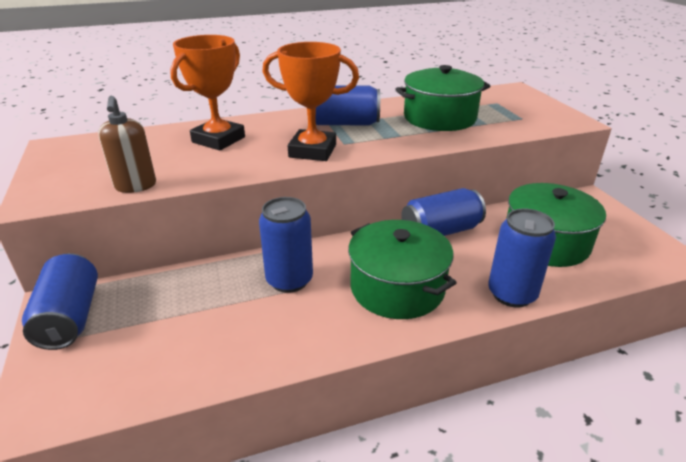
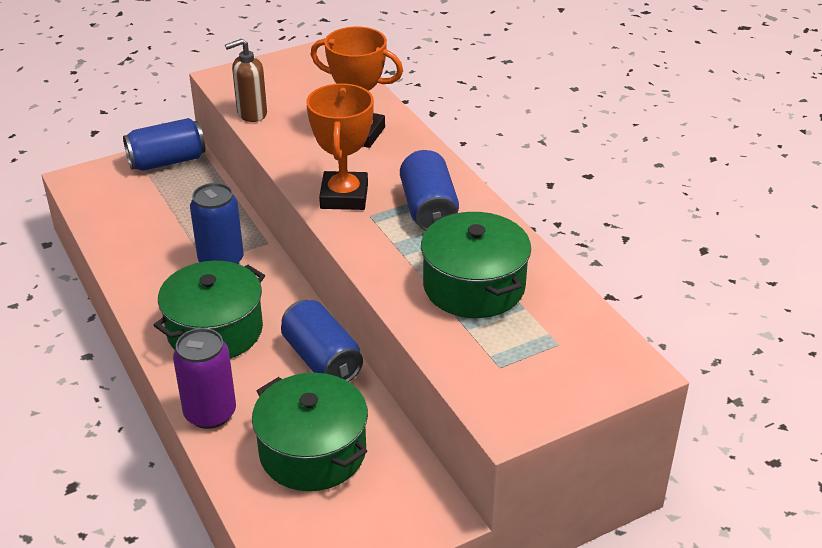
camera: 80 degrees right, 5 degrees up
(512, 294) = (210, 413): blue can -> purple can

